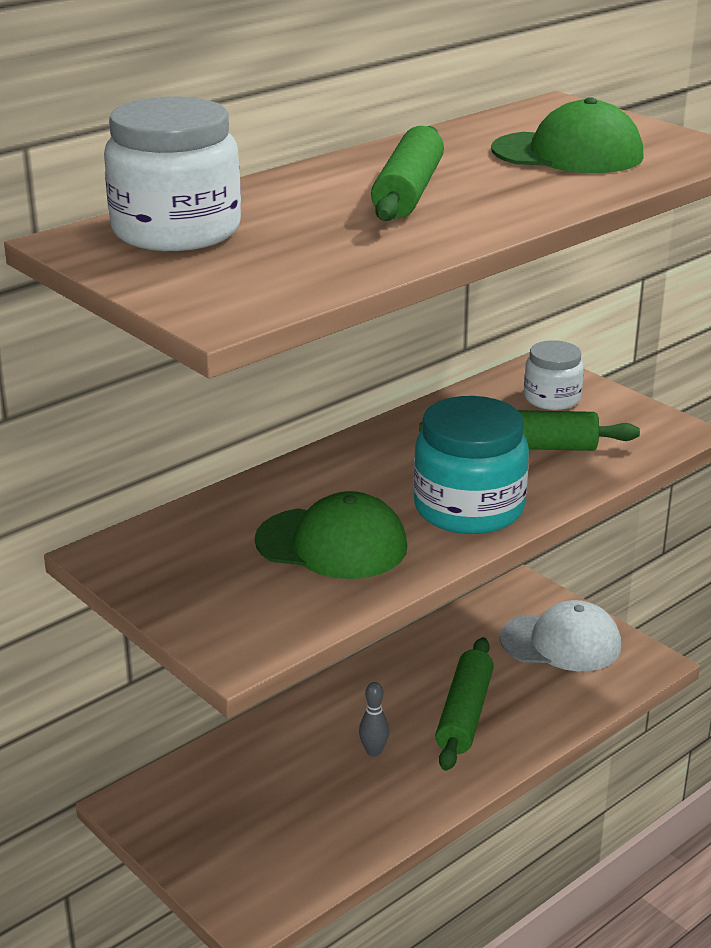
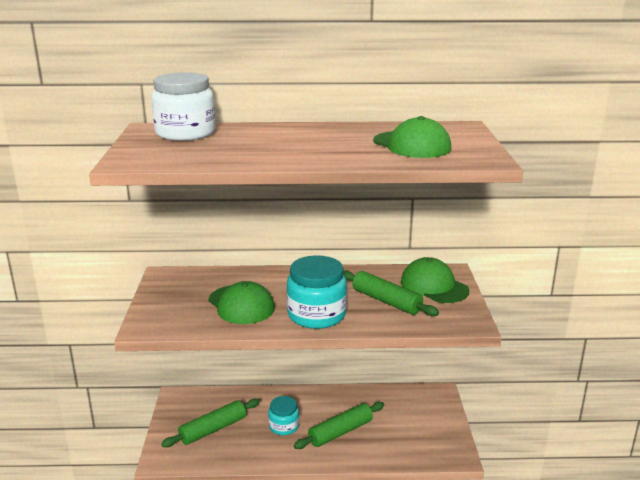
camera: 40 degrees right, 5 degrees down
(373, 751) = (284, 426): grey bowling pin -> turquoise jar
(408, 192) = (302, 142): green rolling pin -> green rolling pin (213, 429)
(552, 398) = (434, 286): white jar -> green cap
(561, 642) = (425, 425): white cap -> none

